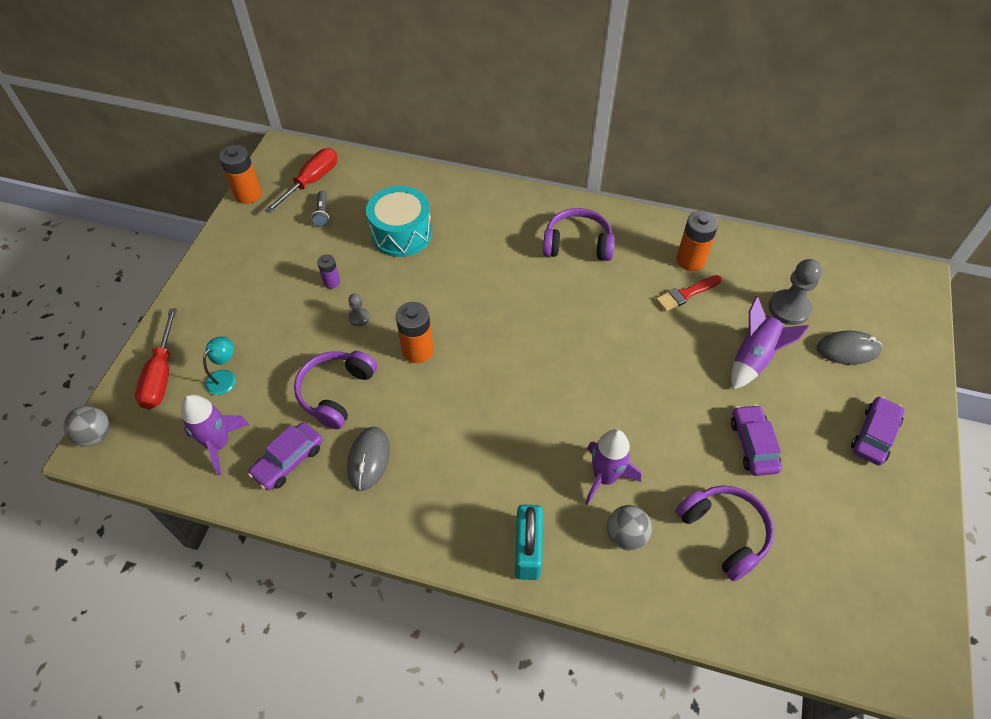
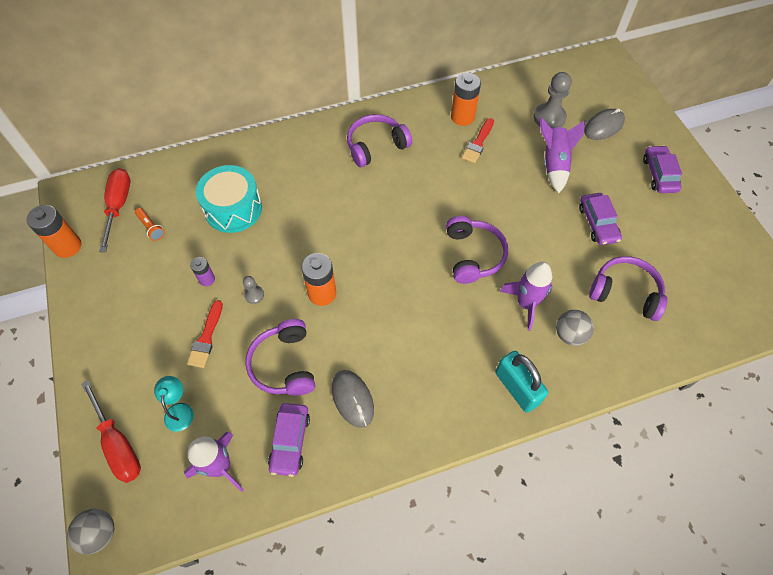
camera: 35 degrees left, 5 degrees up
(292, 331) = (206, 337): none -> red brush
(322, 213) = (151, 228): grey flashlight -> orange flashlight
(589, 399) = (473, 255): none -> purple headphones
(753, 445) = (597, 223): purple car -> purple car turned 150 degrees counterclockwise

